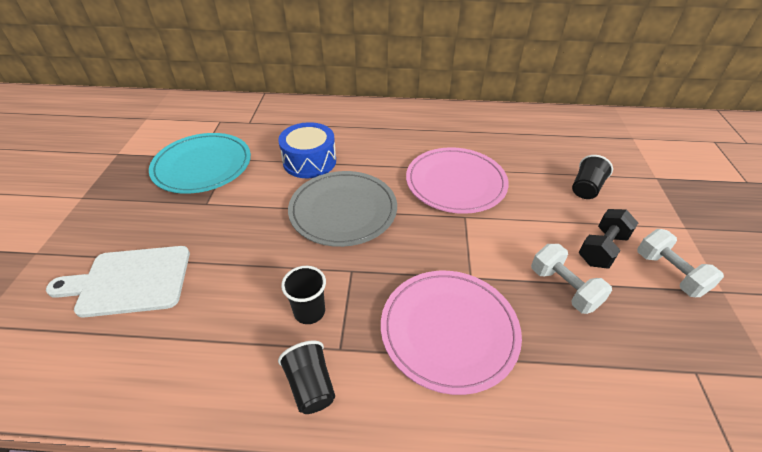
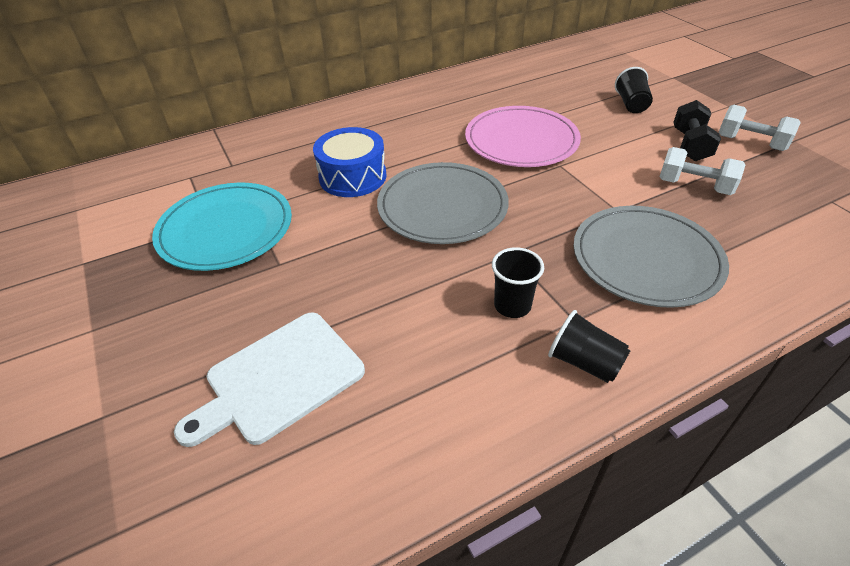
camera: 30 degrees left, 0 degrees up
(449, 330) = (646, 259): pink plate -> grey plate

